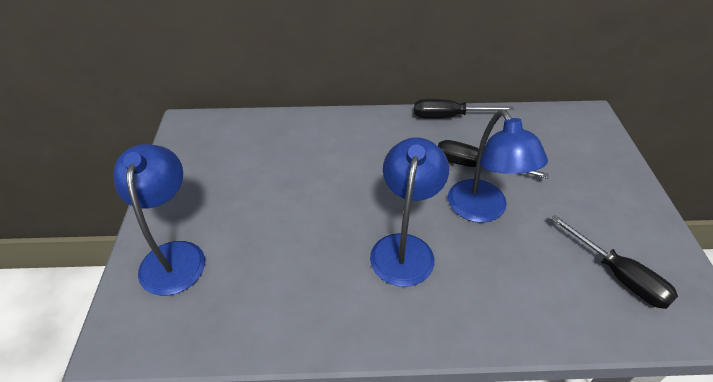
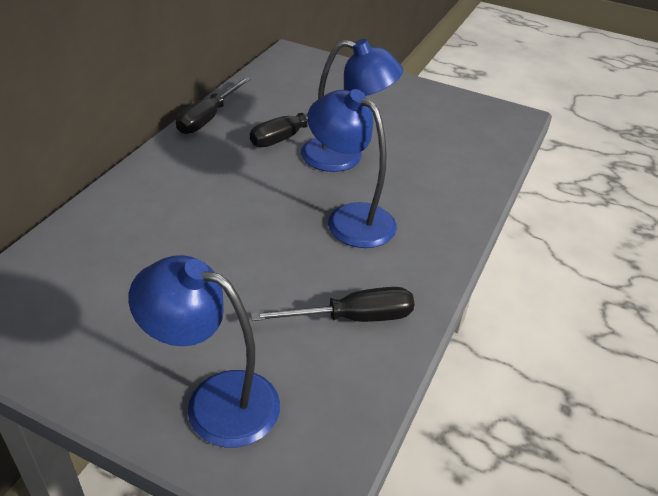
camera: 65 degrees left, 5 degrees down
(618, 275) = (457, 130): black screwdriver -> black screwdriver (352, 318)

